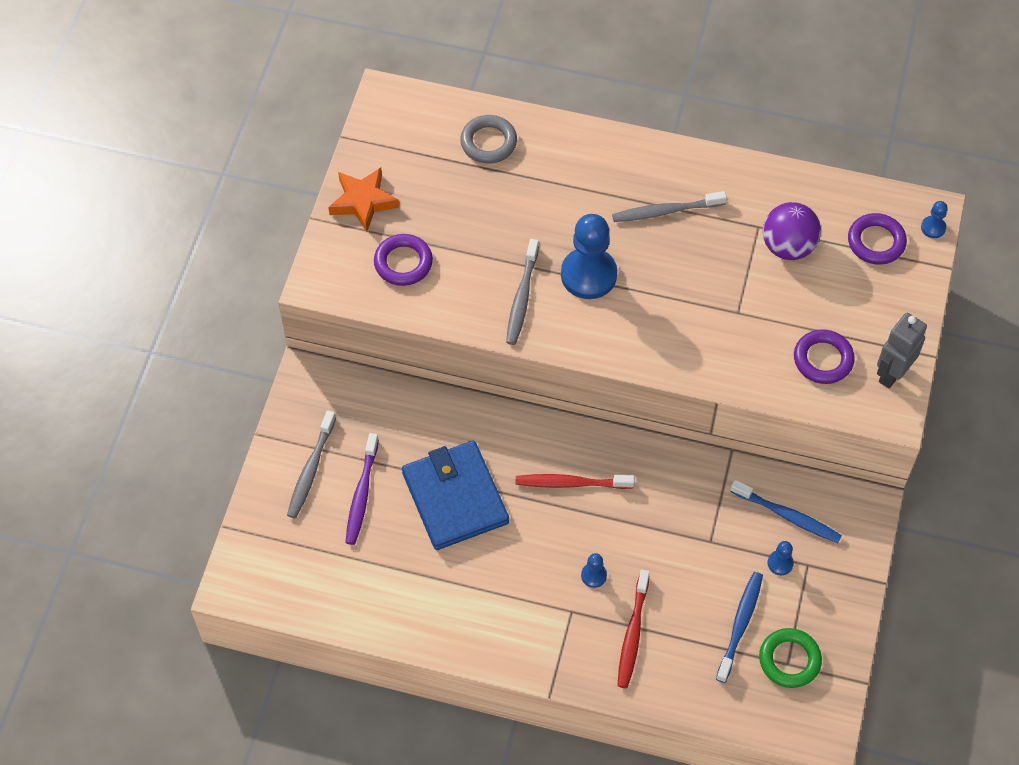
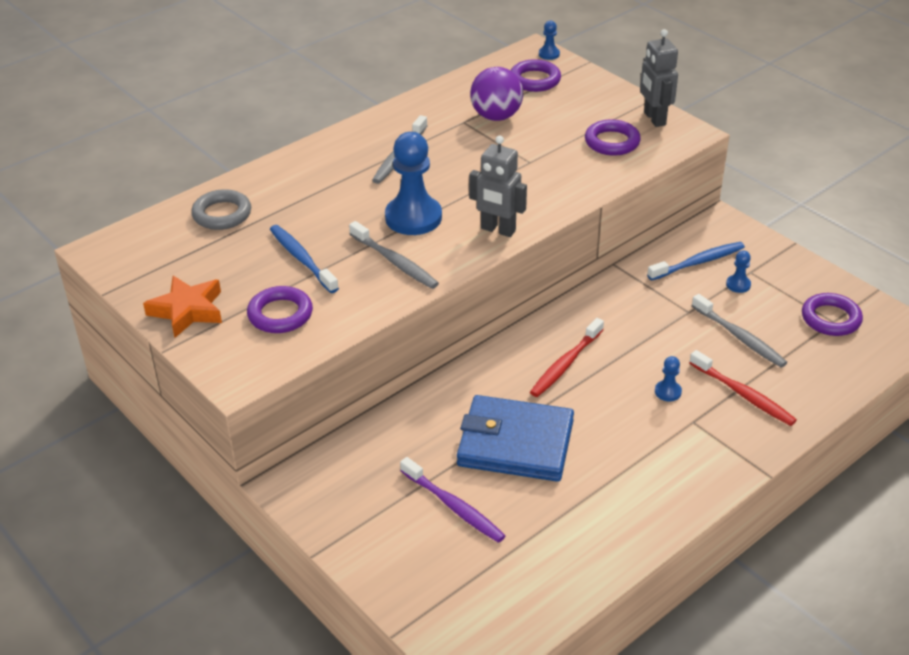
camera: 55 degrees left, 20 degrees down
(311, 470) = (392, 532): grey toothbrush -> grey toothbrush (739, 337)
(620, 345) = (498, 230): none -> grey robot
(740, 625) = (779, 330): blue toothbrush -> blue toothbrush (302, 259)
(789, 660) = (830, 319): green ring -> purple ring

